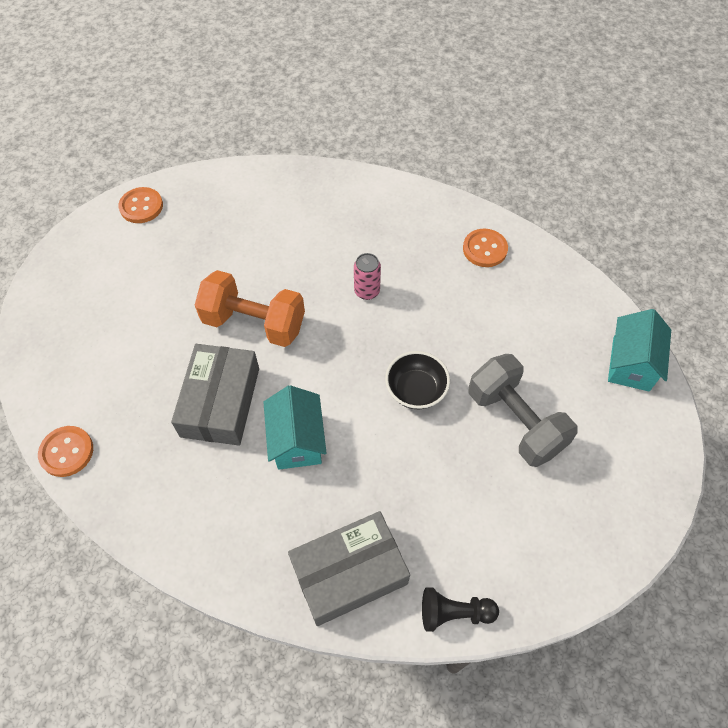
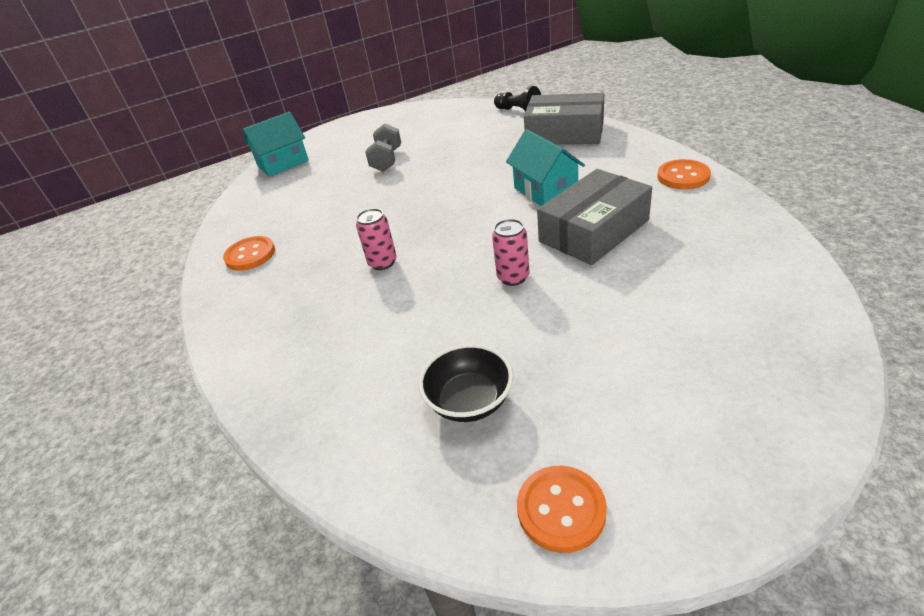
camera: 135 degrees left, 20 degrees down
(67, 452) = (777, 242): orange button -> orange button (683, 176)
(254, 323) = (513, 277): orange dumbbell -> pink can
(297, 440) = (545, 191): turquoise house -> turquoise house turned 60 degrees counterclockwise
(416, 390) = (427, 191): black bowl -> black bowl (469, 401)
(515, 421) = (387, 160): grey dumbbell -> grey dumbbell, size x0.62

